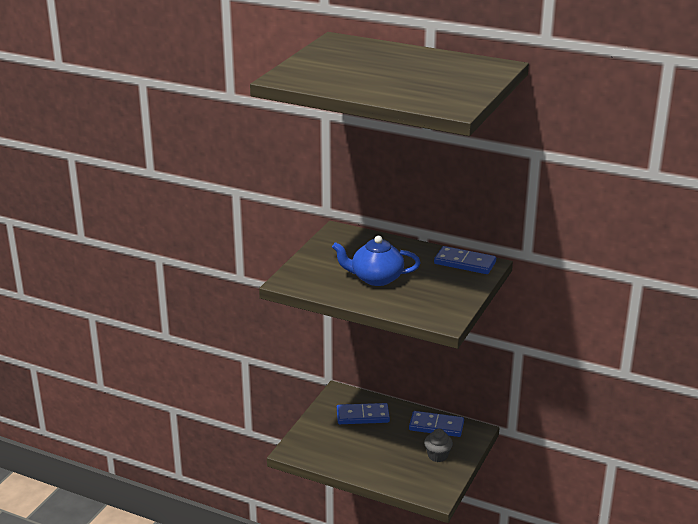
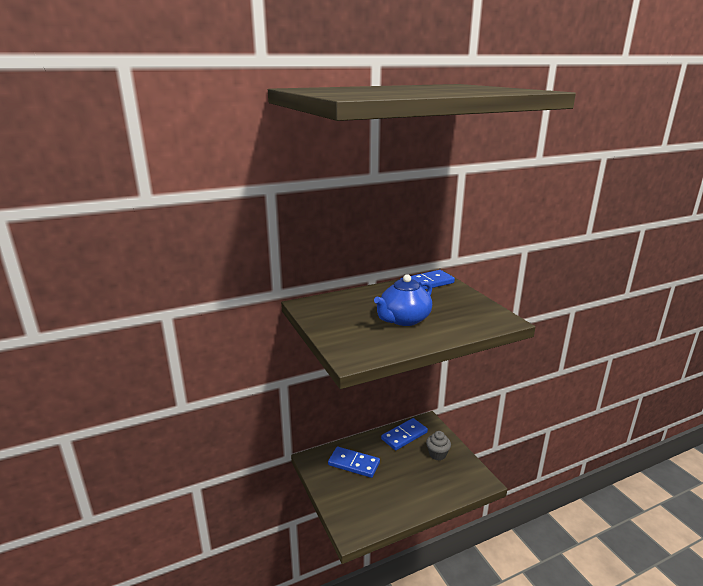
camera: 50 degrees left, 5 degrees down
(362, 416) = (354, 464): blue domino -> blue domino turned 75 degrees clockwise

